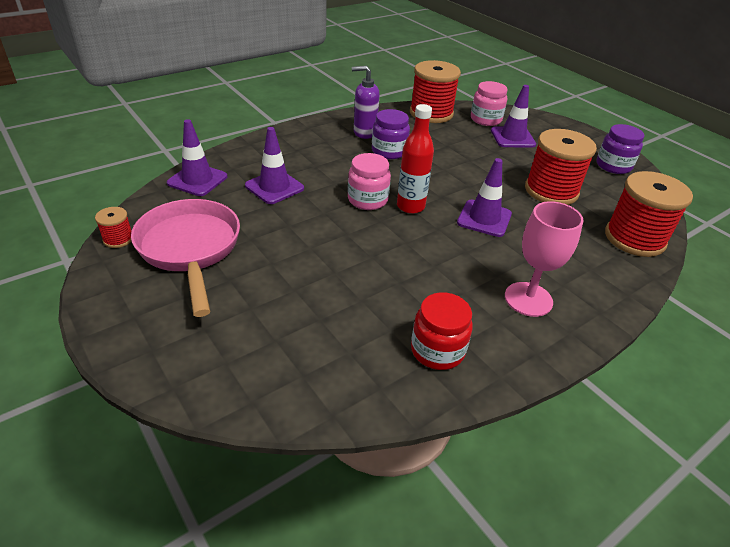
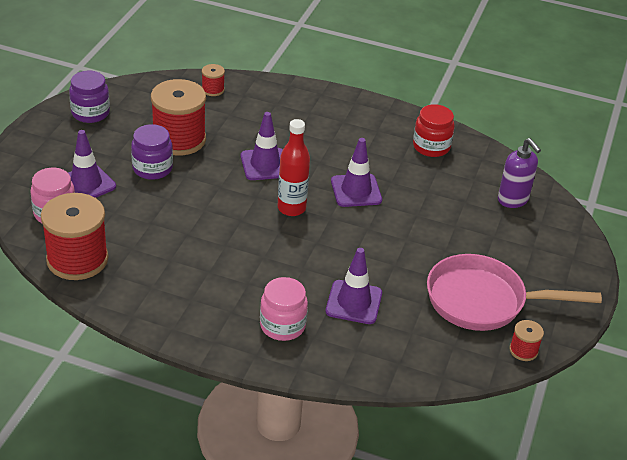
camera: 125 degrees left, 0 degrees up
(190, 249) = (483, 301): pink pan -> pink pan turned 60 degrees clockwise
(197, 180) = (401, 361): purple traffic cone -> purple traffic cone (356, 191)
(364, 132) = (181, 292): purple soap dispenser -> purple soap dispenser (513, 200)
(367, 200) = (309, 236): pink jar -> pink jar (282, 326)
(389, 151) = (206, 257): purple jar -> purple jar (152, 168)
(528, 299) = (342, 123): pink goblet -> none
(634, 238) = (213, 90): red spool -> red spool, size x0.45

